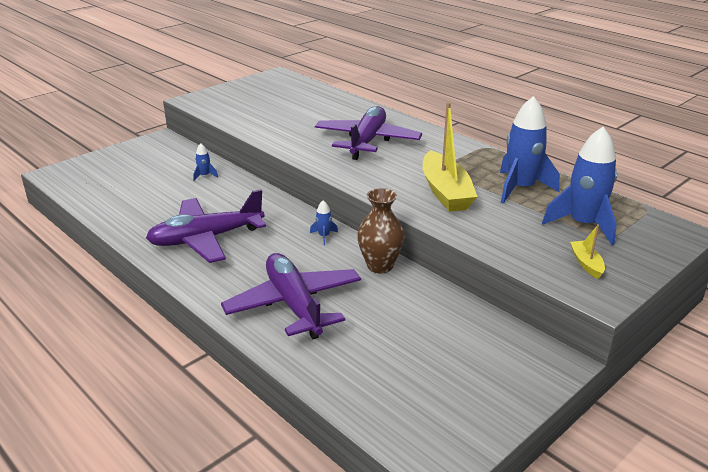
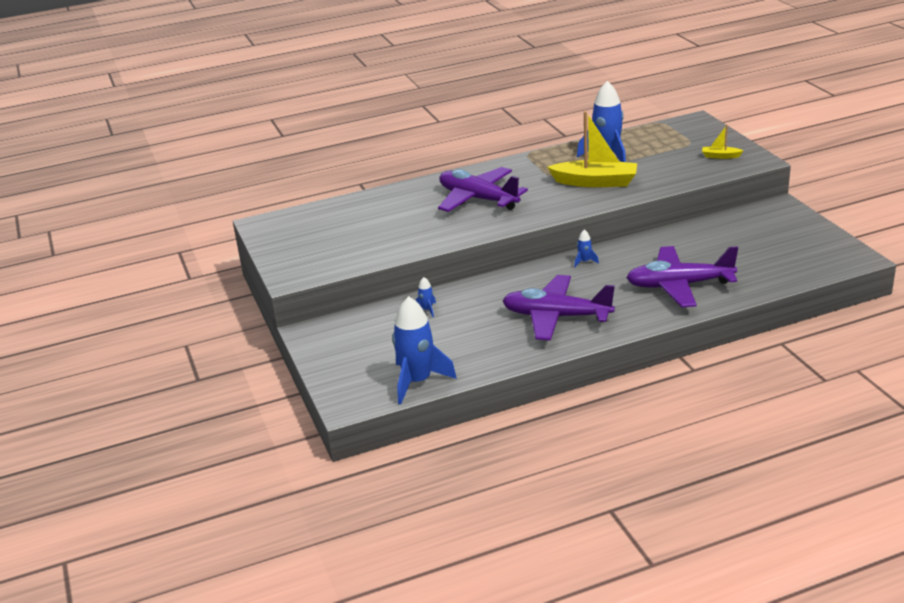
camera: 65 degrees left, 0 degrees up
(206, 239) = (556, 317): purple plane -> purple plane turned 105 degrees clockwise
(380, 266) = (642, 244): brown vase -> none
(583, 225) = (671, 146): blue rocket -> blue rocket (417, 381)

